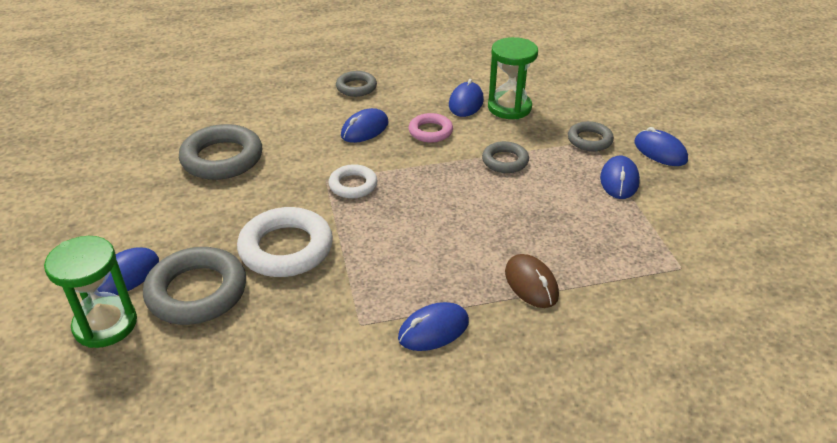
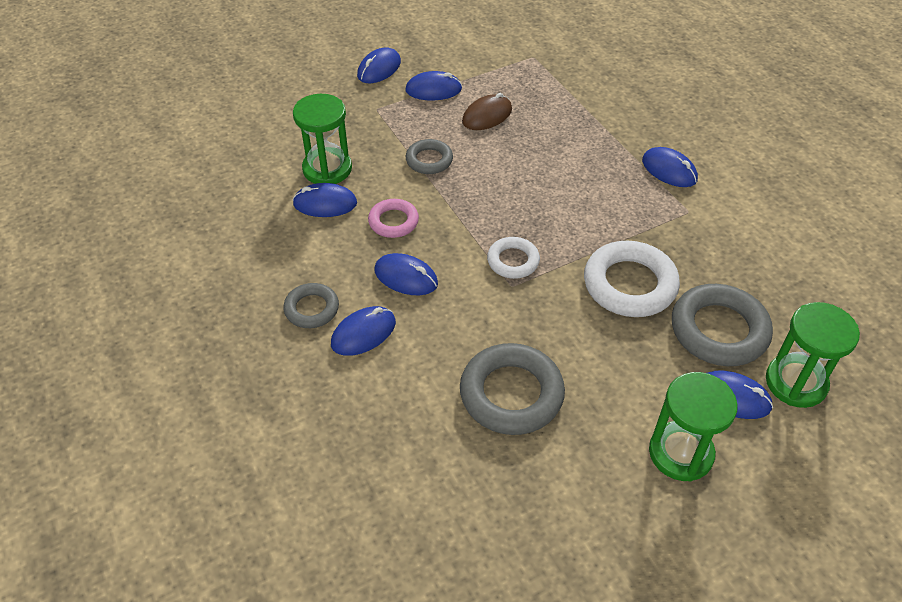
camera: 105 degrees left, 10 degrees up
(106, 228) = (680, 453): none -> green hourglass
(320, 105) = (363, 333): none -> blue mouse
(531, 284) = (591, 127): brown mouse -> brown mouse (487, 116)
(589, 140) = (374, 110): grey ring -> none

